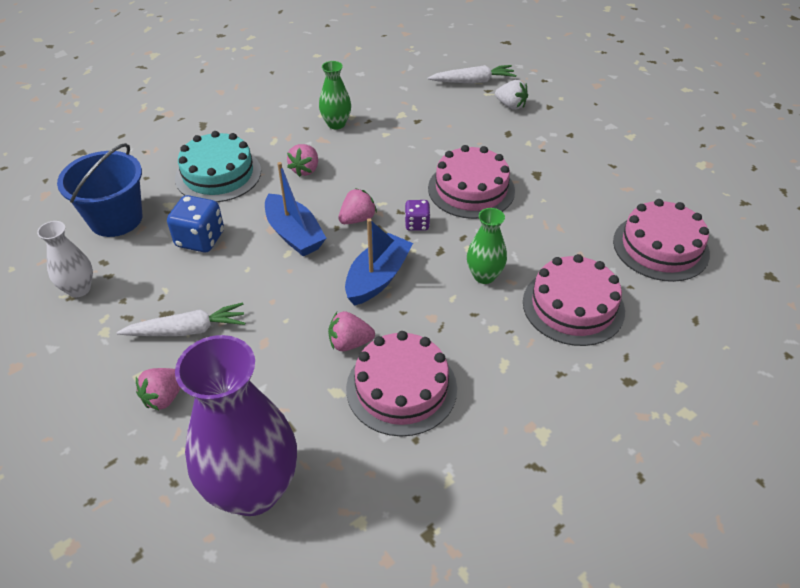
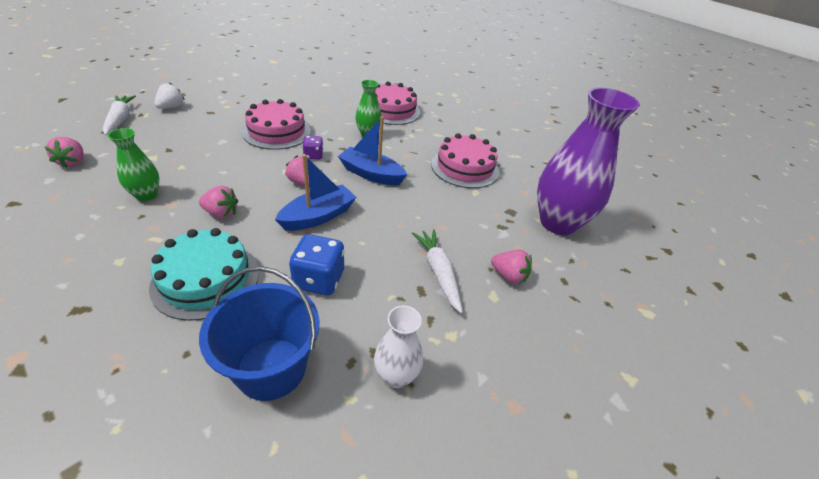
camera: 100 degrees left, 5 degrees down
(350, 343) = (434, 186): pink strawberry -> pink strawberry (73, 162)
(660, 247) = (344, 82): pink cake -> none

